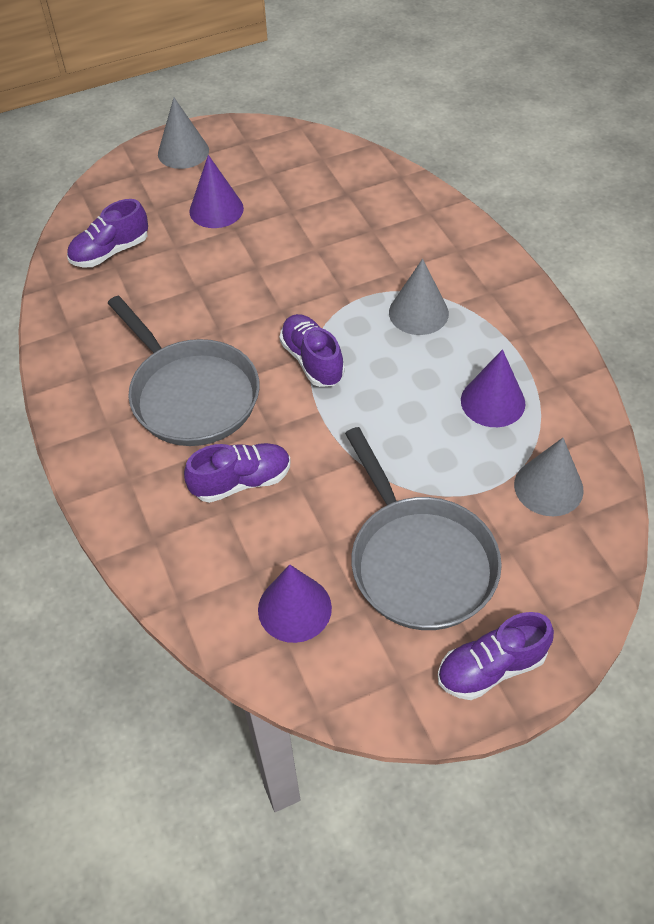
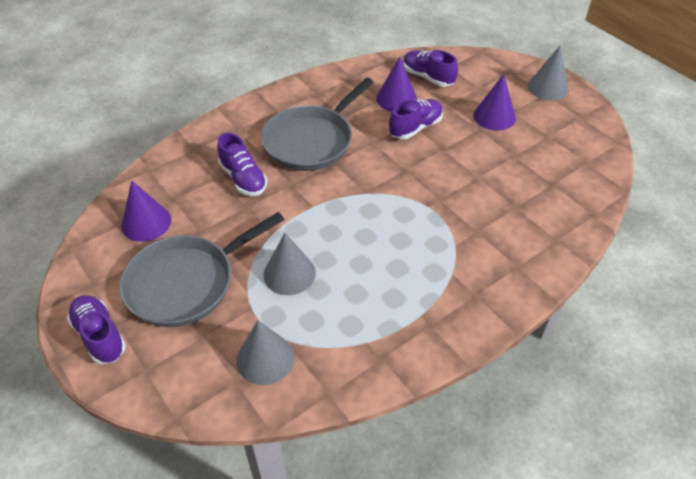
camera: 75 degrees right, 5 degrees down
(312, 360) = (359, 194): purple shoe -> purple shoe (415, 127)
(418, 312) = (431, 249): grey cone -> grey cone (289, 273)
(493, 401) = (347, 311): purple cone -> purple cone (396, 99)

